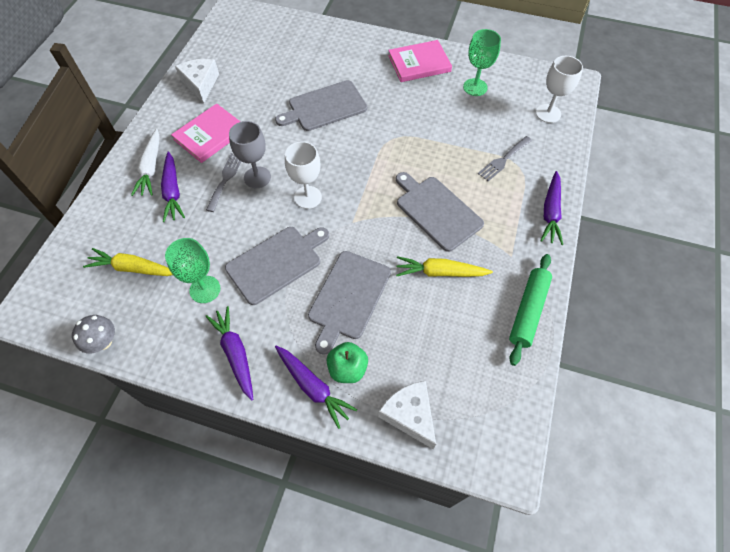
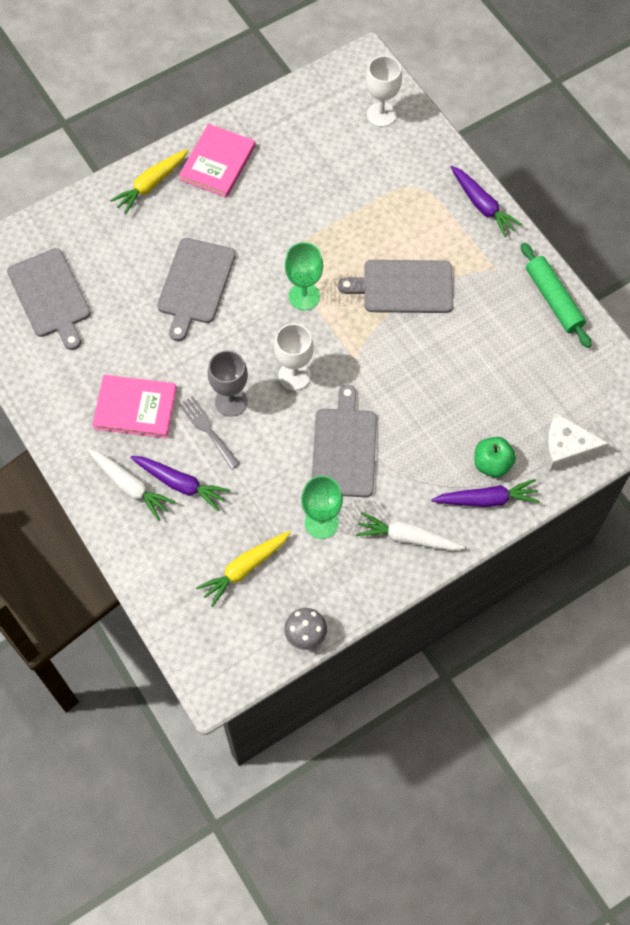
camera: 50 degrees left, 5 degrees up
(201, 84) = (51, 373): white cheese -> none
(210, 135) = (135, 408): pink book -> pink book turned 75 degrees counterclockwise
(235, 354) = (407, 537): purple carrot -> white carrot
(348, 297) = (428, 417): grey cutting board -> grey cutting board (50, 296)
(440, 272) = (465, 332): yellow carrot -> yellow carrot (151, 185)
(475, 87) = (294, 143): green goblet -> green goblet (304, 296)
(503, 160) = (398, 193): grey fork -> none

